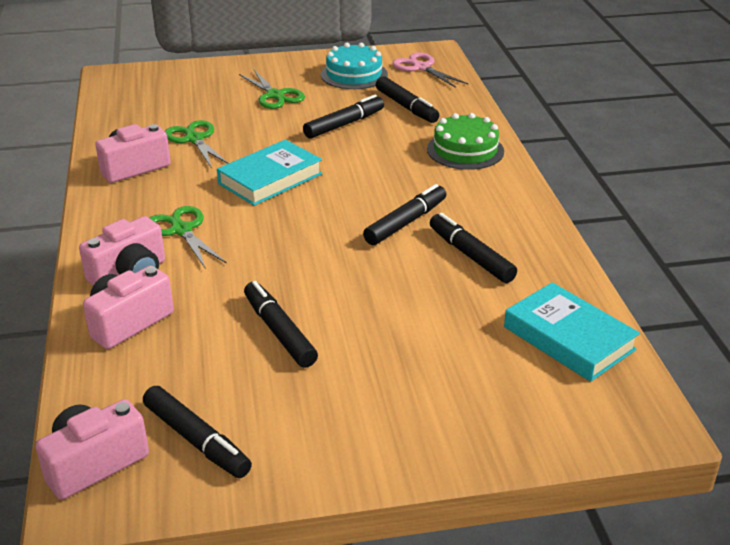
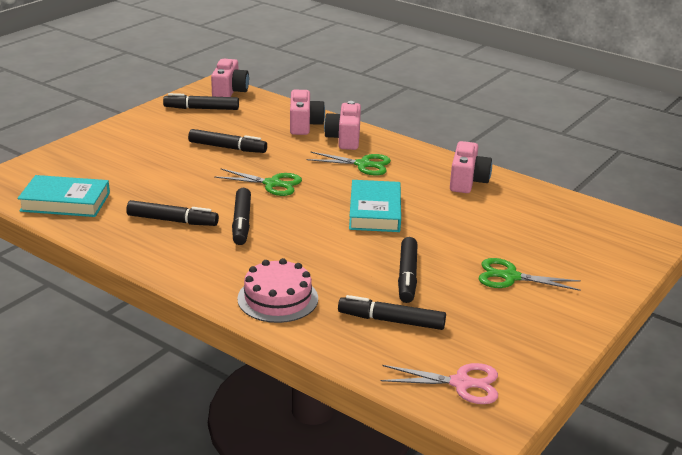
camera: 135 degrees right, 5 degrees down
(194, 139) = (478, 214): green scissors -> green scissors (272, 184)
(354, 74) = (500, 336): turquoise cake -> none
(465, 150) = (278, 298): green cake -> pink cake

